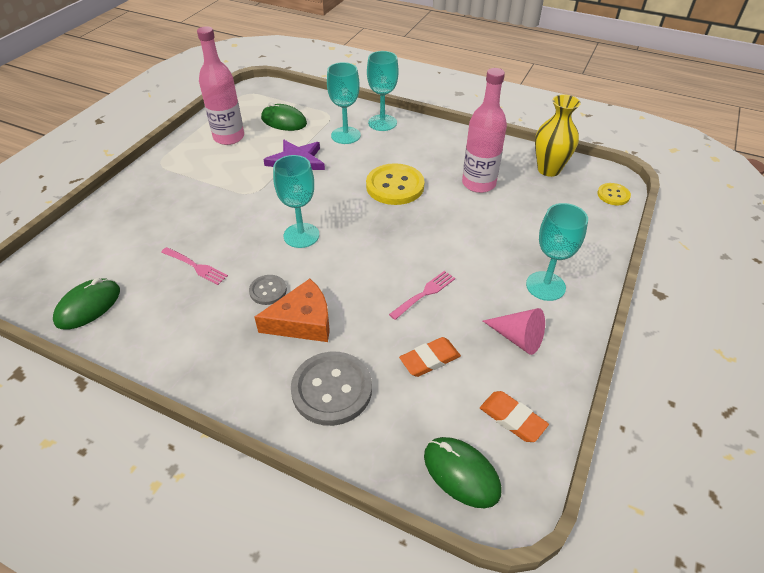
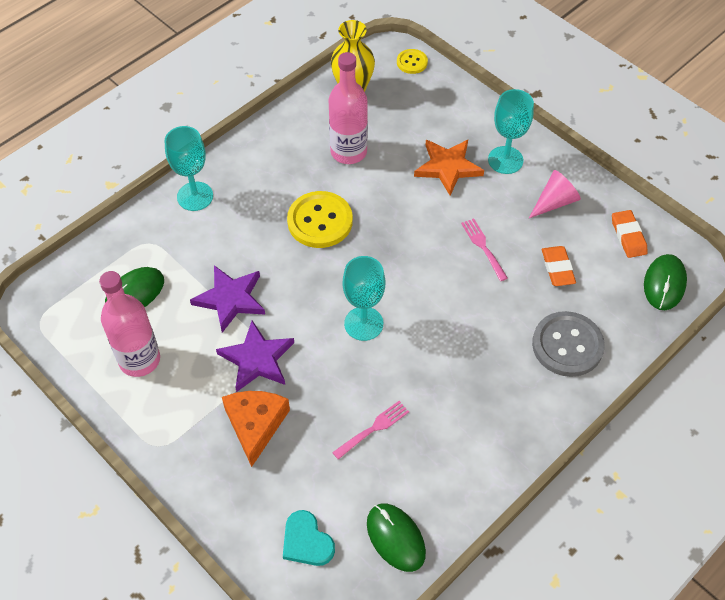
camera: 70 degrees left, 10 degrees up
(84, 254) = (306, 541): none -> turquoise heart
(246, 188) = (257, 359): none -> purple star
(268, 291) = (434, 369): grey button -> none
(302, 321) = (484, 349): orange cheese -> orange cheese (255, 425)
(345, 135) = (202, 238): turquoise goblet -> none
(461, 473) = (664, 284): green mouse -> green mouse turned 45 degrees counterclockwise
(506, 247) = (448, 167): none -> orange star
(512, 418) = (628, 236): orange eraser -> orange eraser turned 75 degrees counterclockwise

